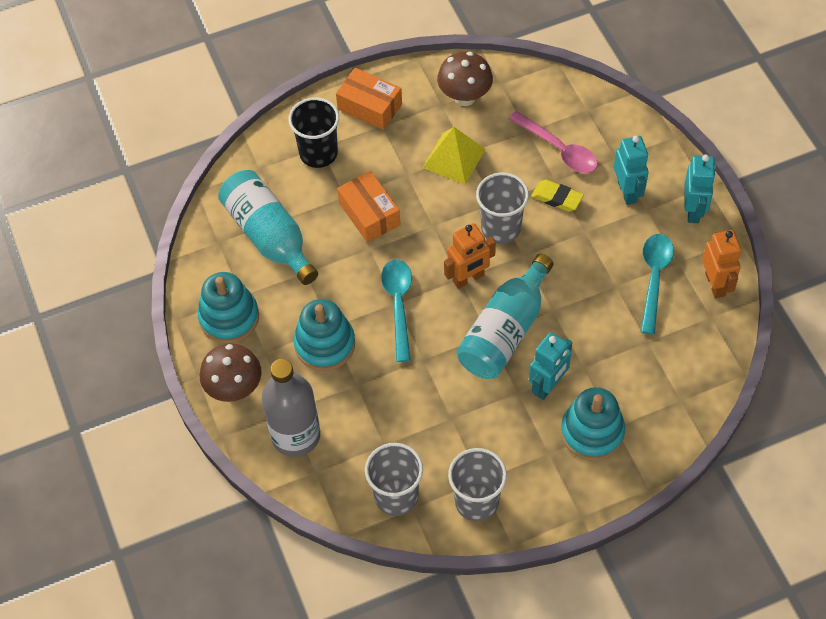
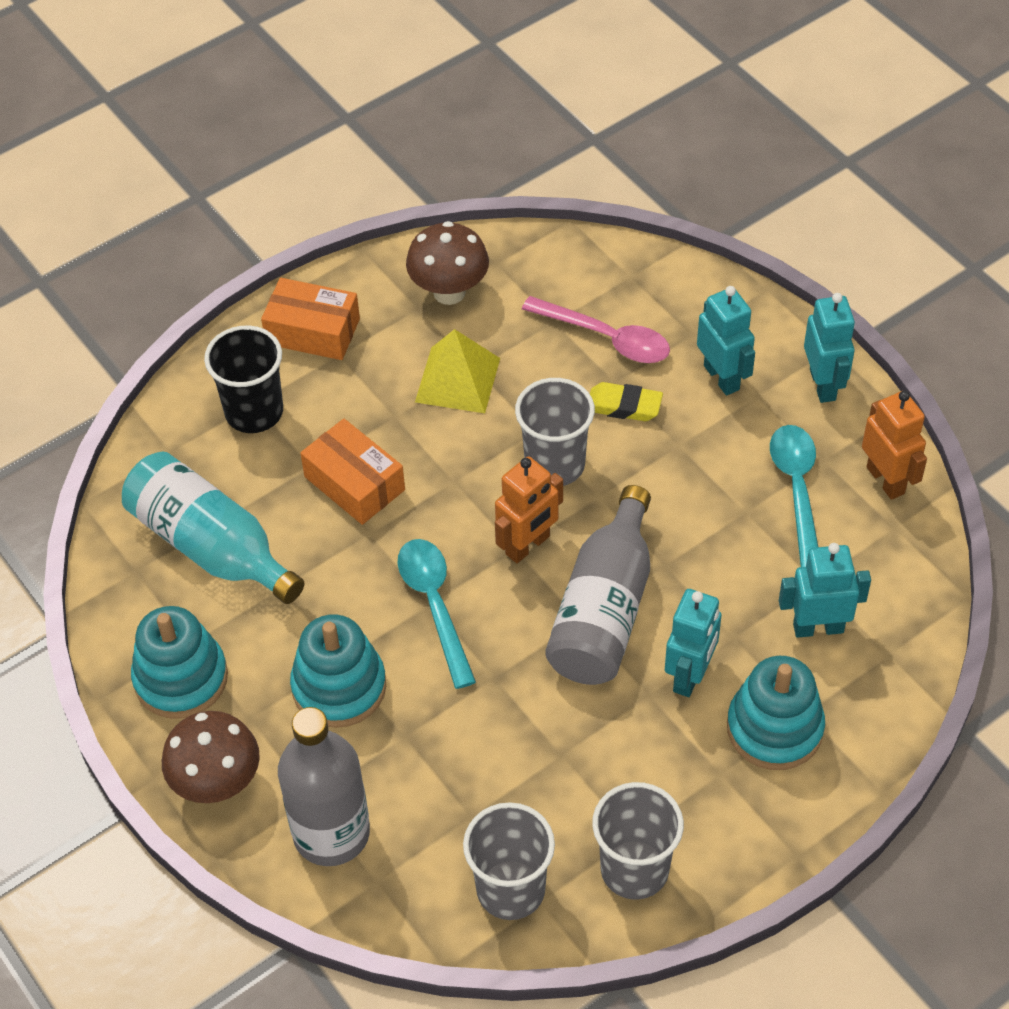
camera: 15 degrees left, 5 degrees down
(505, 331) = (604, 610): turquoise bottle -> grey bottle
(640, 373) = (818, 627): none -> turquoise robot

